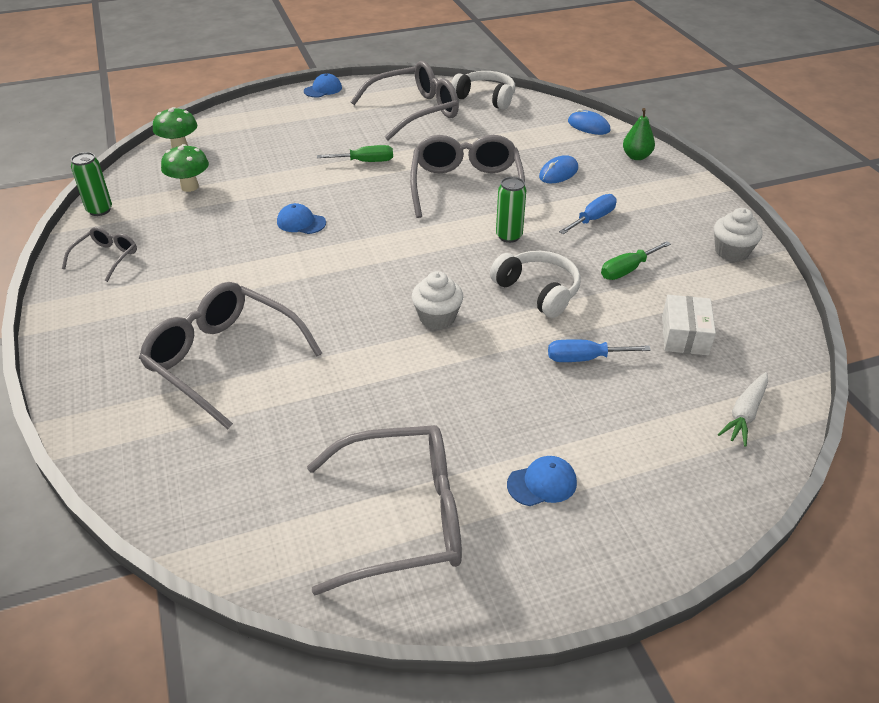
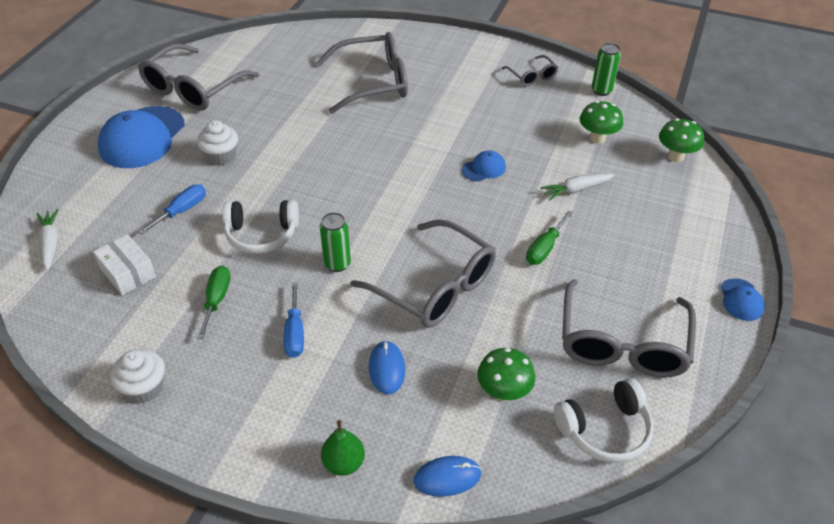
camera: 130 degrees right, 5 degrees up
(278, 172) = (576, 190): none -> white carrot
(437, 317) = (301, 173): white cupcake -> white cupcake (221, 156)
(510, 131) = (503, 392): none -> green mushroom
(542, 483) = (142, 137): blue cap -> blue cap, size x2.15

